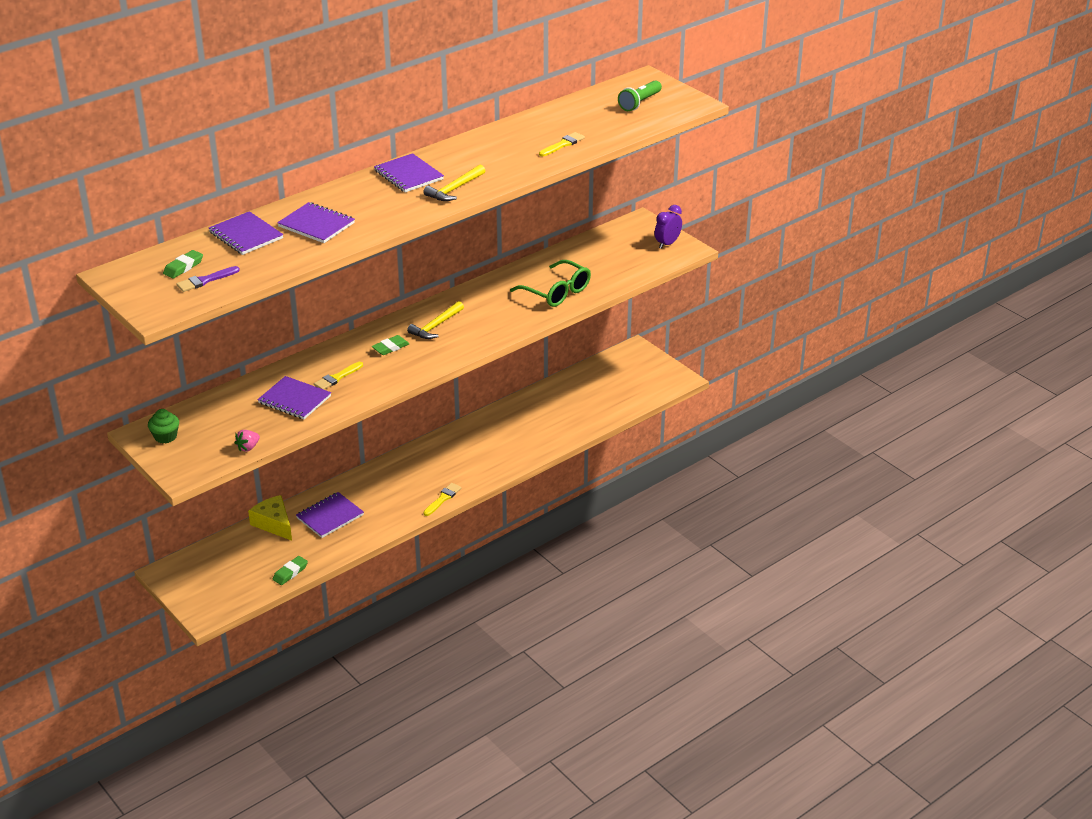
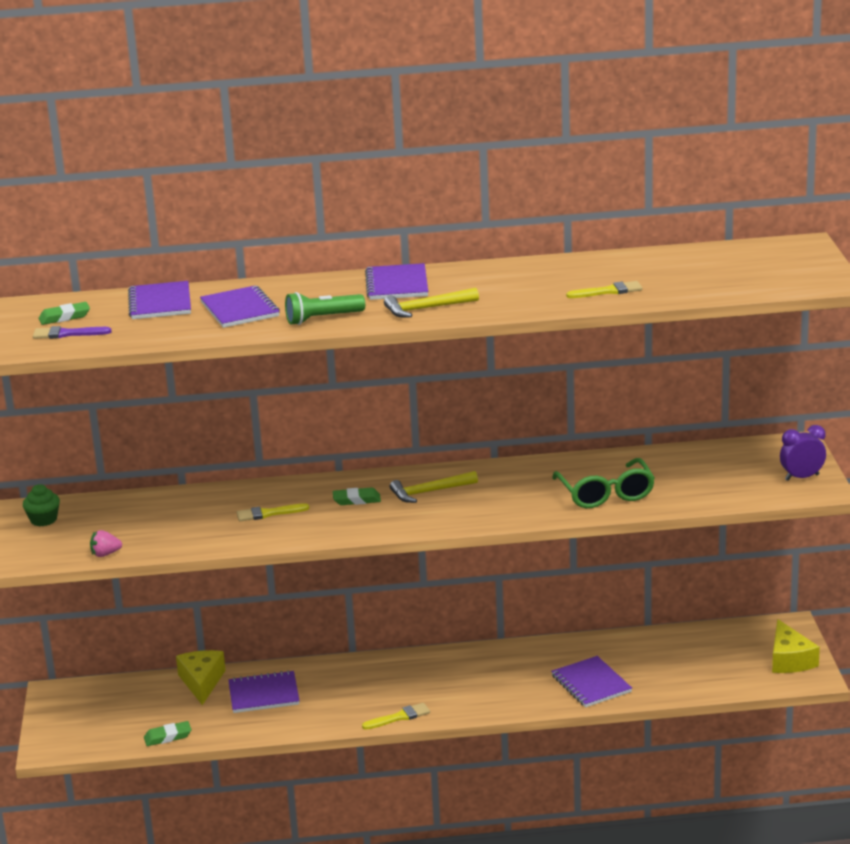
camera: 35 degrees right, 10 degrees down
(294, 400) = (202, 522): purple notebook -> purple notebook (591, 684)
(639, 103) = (759, 268): green flashlight -> green flashlight (322, 319)
(655, 372) = (789, 659): none -> yellow cheese

